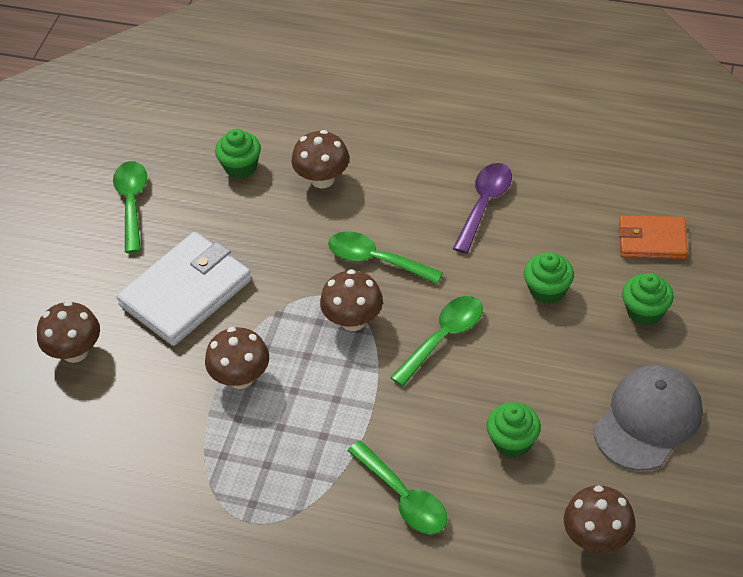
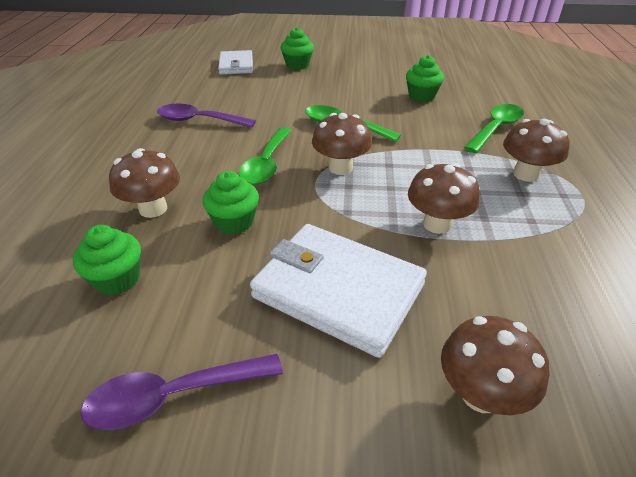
camera: 105 degrees left, 10 degrees down
(132, 203) = (172, 396): green spoon -> purple spoon
(547, 290) = (286, 93): green cupcake -> green cupcake (234, 222)
(597, 538) = (471, 71): brown mushroom -> brown mushroom (525, 174)
(648, 420) = (380, 62): grey cap -> none
(652, 240) = (236, 65): orange wallet -> white wallet

